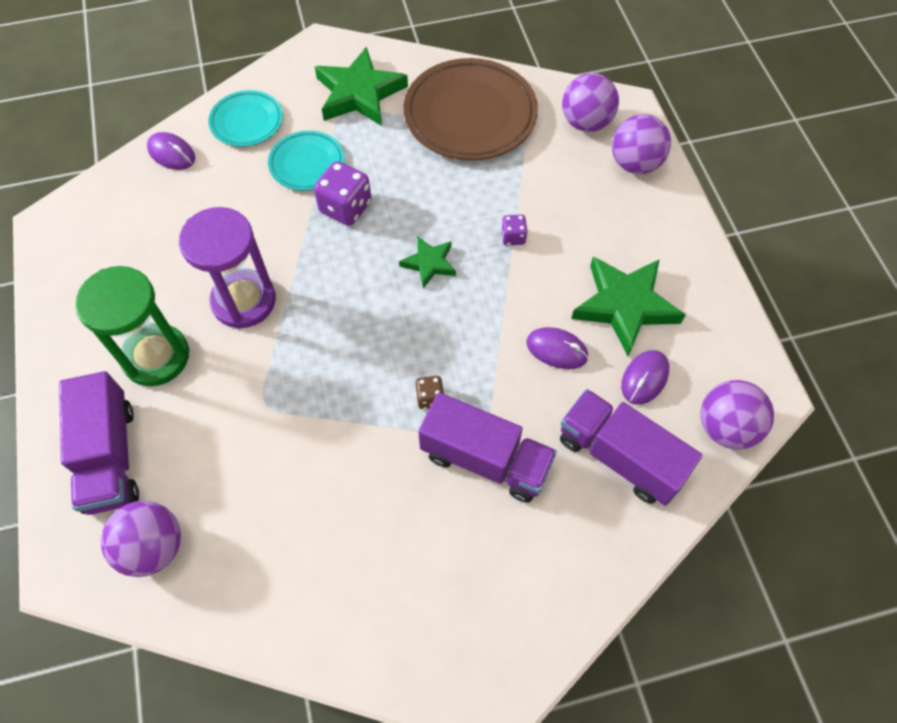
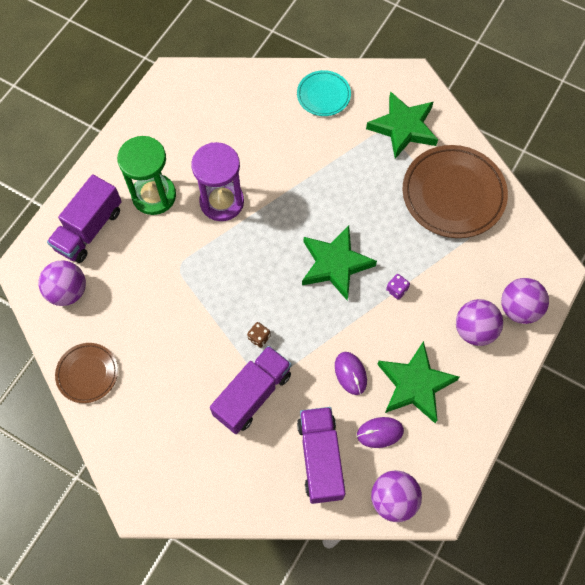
camera: 45 degrees right, 5 degrees up
(172, 153) = (266, 83): purple mouse -> none
(276, 615) = (87, 374): none -> brown plate
(307, 163) = (330, 148): turquoise plate -> none
(345, 207) = (324, 193): purple dice -> none
(429, 263) = (335, 264): green star -> green star, size x1.84
(485, 459) = (253, 394): purple truck -> purple truck turned 120 degrees counterclockwise
(586, 123) = (518, 257): purple ball -> purple ball (474, 330)

